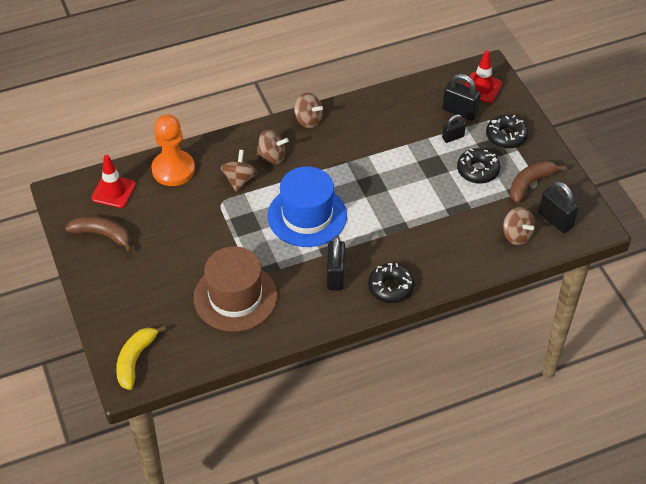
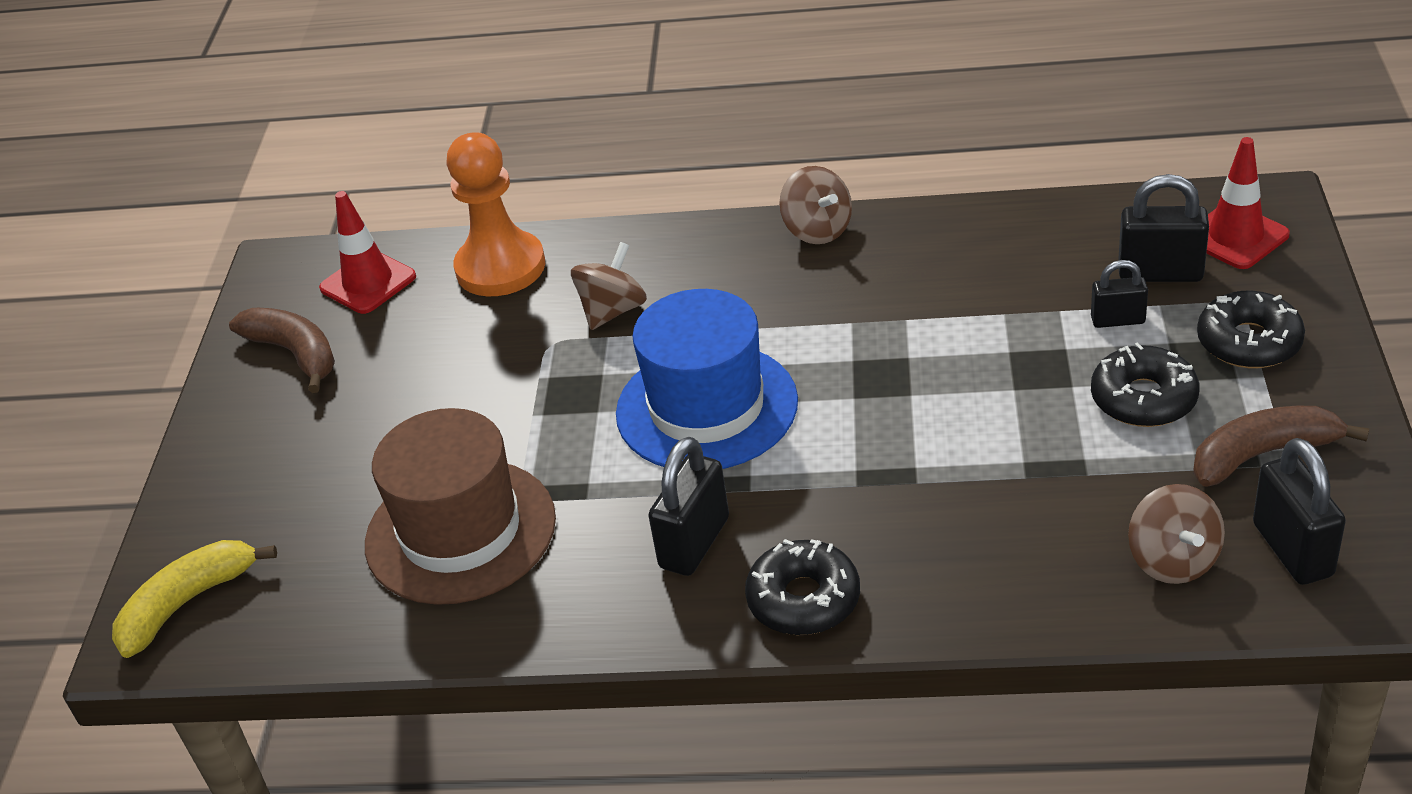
camera: 30 degrees right, 10 degrees down
(272, 156) = (704, 281): brown spinning top -> none
(460, 111) = (1160, 273): black padlock -> black padlock turned 45 degrees counterclockwise

